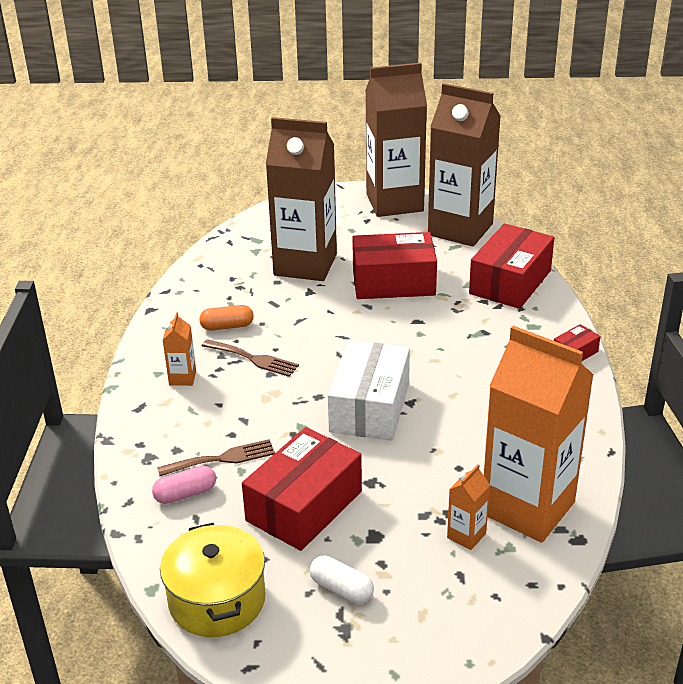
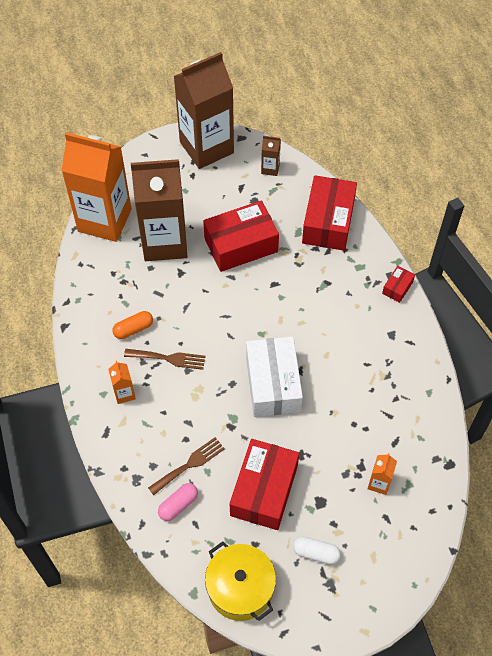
camera: 20 degrees left, 25 degrees up
(460, 229) = (270, 168): brown carton -> brown carton, size x0.40
(527, 508) = (410, 447): orange carton -> orange carton (104, 220)

